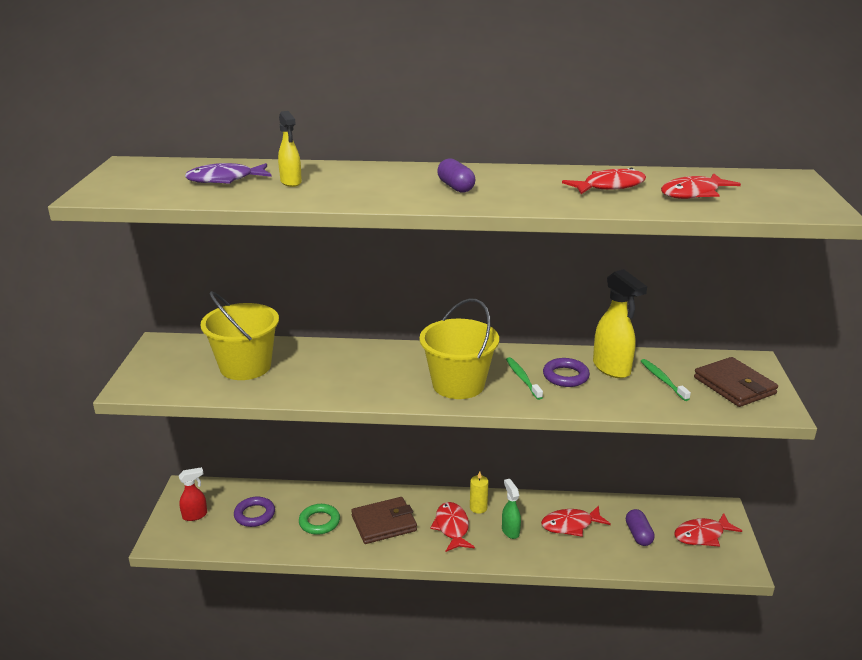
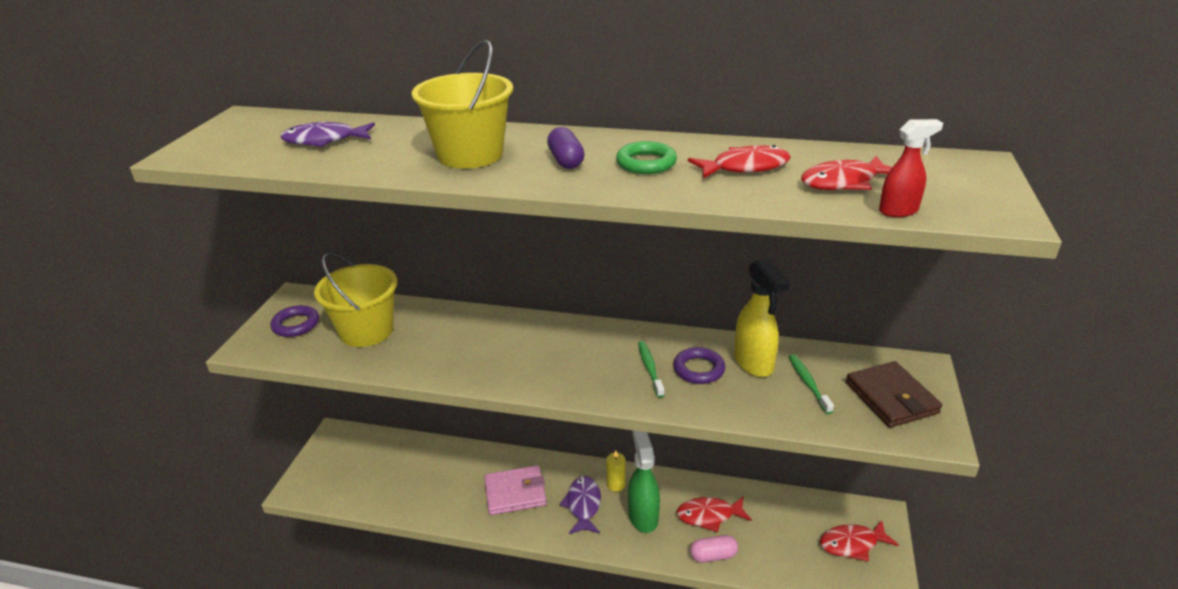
camera: 10 degrees right, 5 degrees up
(195, 515) = (335, 464): red spray bottle -> red spray bottle (899, 211)
(254, 514) = (391, 469): purple ring -> purple ring (296, 324)
(291, 182) = (391, 147): yellow spray bottle -> none
(319, 522) = (451, 484): green ring -> green ring (646, 163)
(384, 523) = (515, 493): brown wallet -> pink wallet
(452, 527) = (583, 505): red fish -> purple fish
(458, 384) = (577, 371): yellow bucket -> yellow bucket (470, 155)
(510, 531) = (643, 516): green spray bottle -> green spray bottle, size x1.69
(582, 557) = (713, 556): none -> pink capsule
(638, 535) = (780, 535): purple capsule -> none

